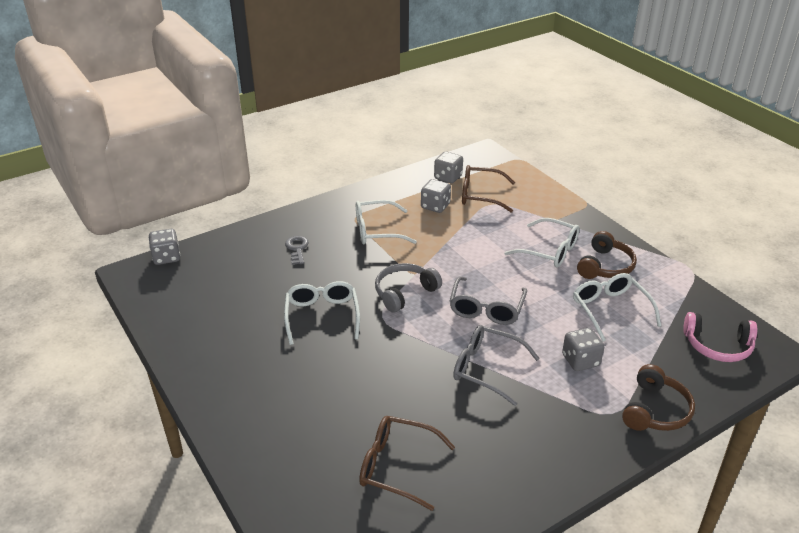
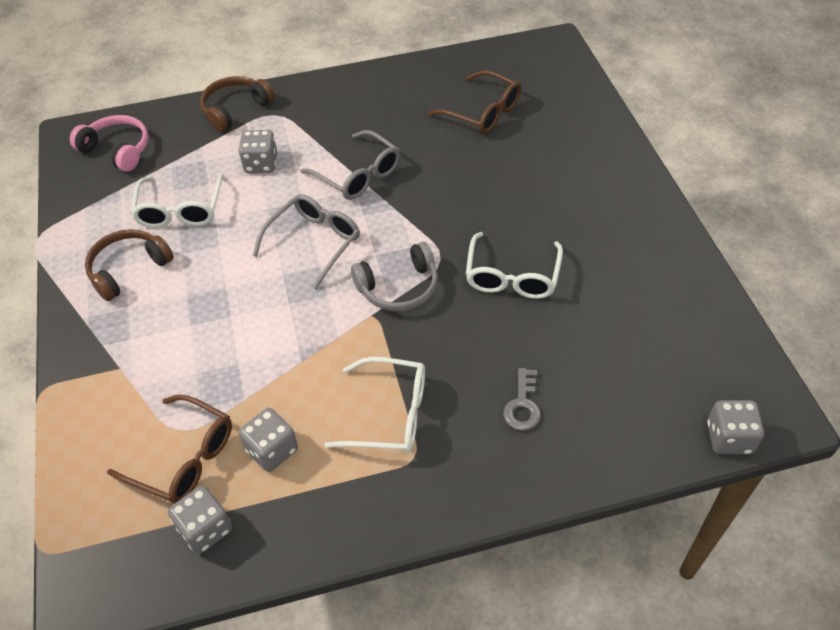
camera: 160 degrees left, 15 degrees up
(549, 251) = (174, 311): white glasses -> none

